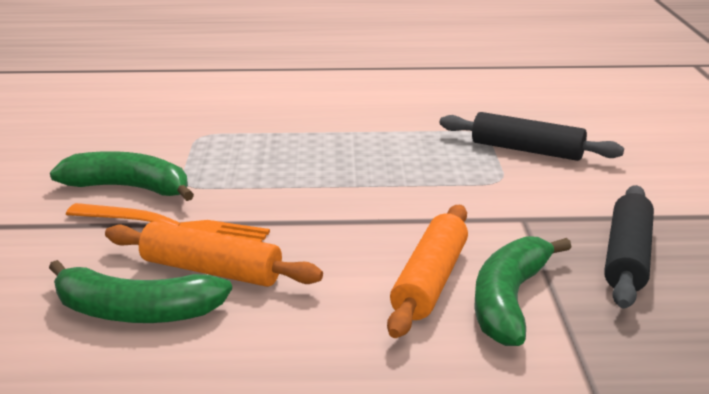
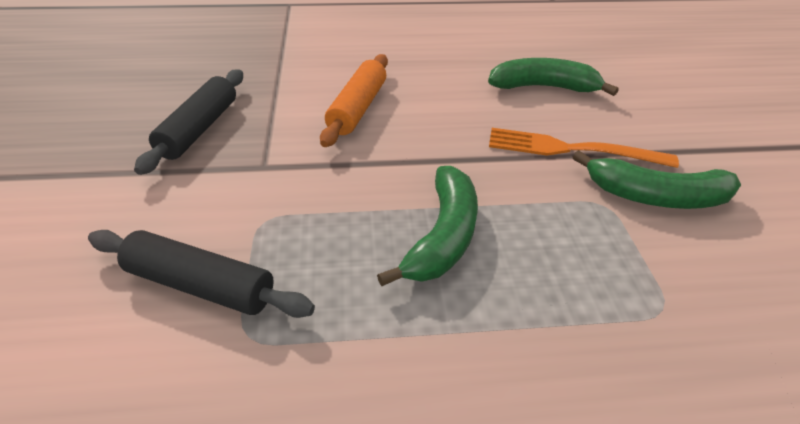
camera: 175 degrees right, 15 degrees up
(211, 270) = (515, 113): orange rolling pin -> none
(509, 300) = (306, 97): green banana -> green banana (443, 236)

